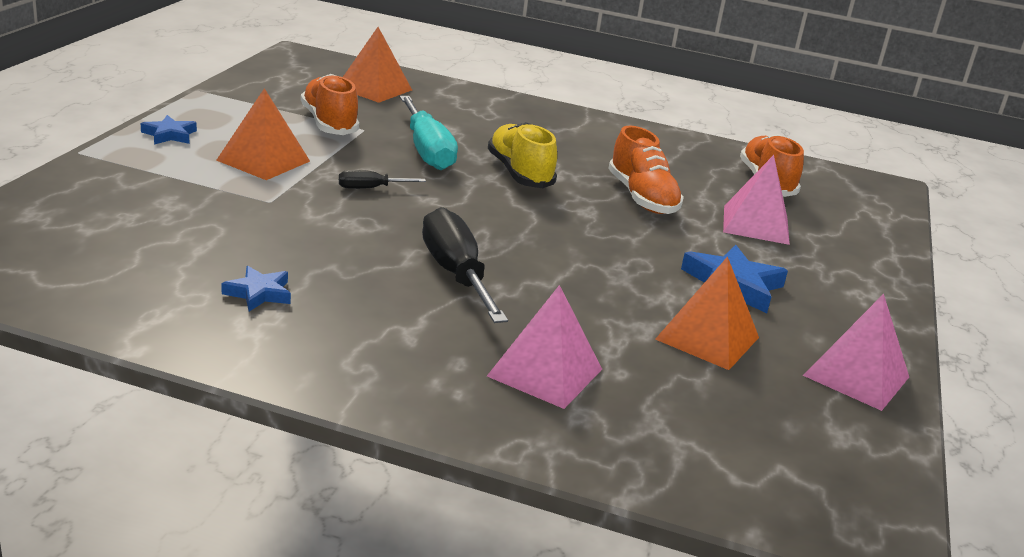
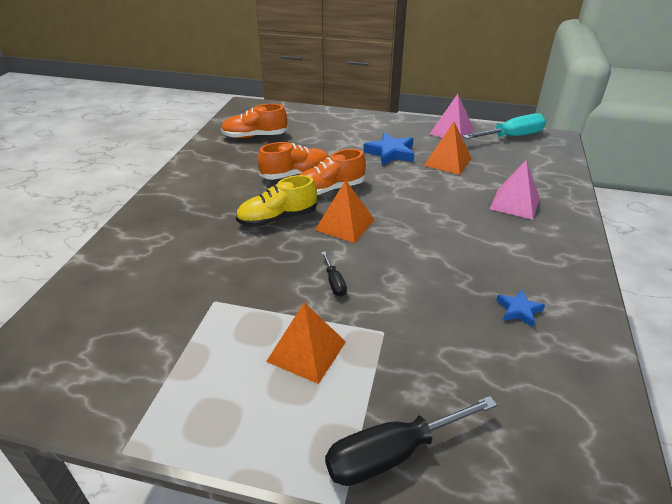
camera: 90 degrees left, 10 degrees up
(169, 135) = (268, 437): blue star -> none
(329, 123) = (206, 324): orange shoe -> orange shoe (329, 189)
(374, 88) = (104, 308): orange pyramid -> orange pyramid (345, 224)
(427, 151) = (251, 262): turquoise screwdriver -> turquoise screwdriver (512, 136)
(456, 274) = (437, 235): black screwdriver -> black screwdriver (392, 454)
(755, 224) = (314, 143): pink pyramid -> none

